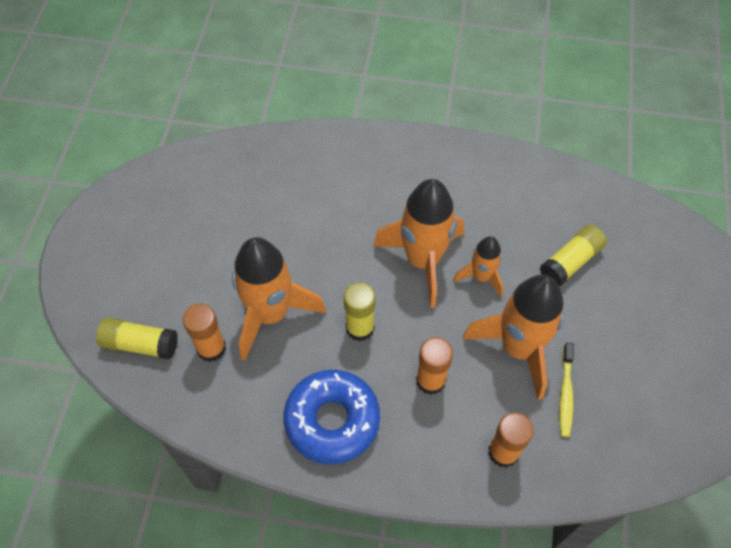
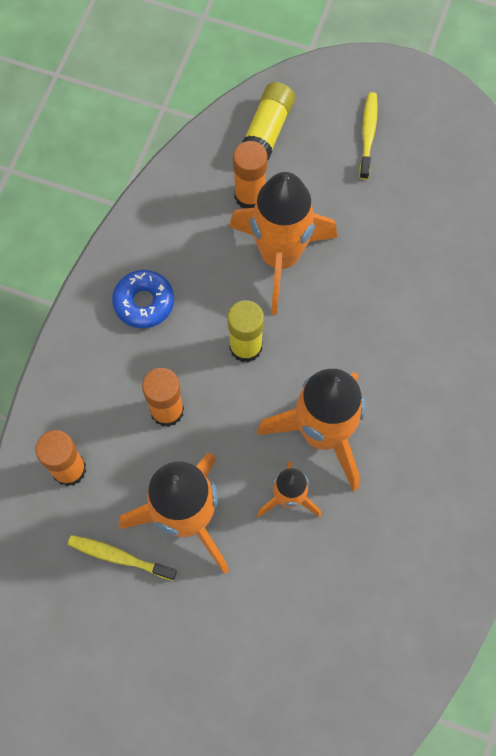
camera: 100 degrees right, 10 degrees up
(140, 262) = (368, 134): none -> yellow toothbrush
(332, 420) = (144, 302): blue donut -> blue donut, size x0.60
(570, 262) = (291, 617): yellow glue stick -> none

